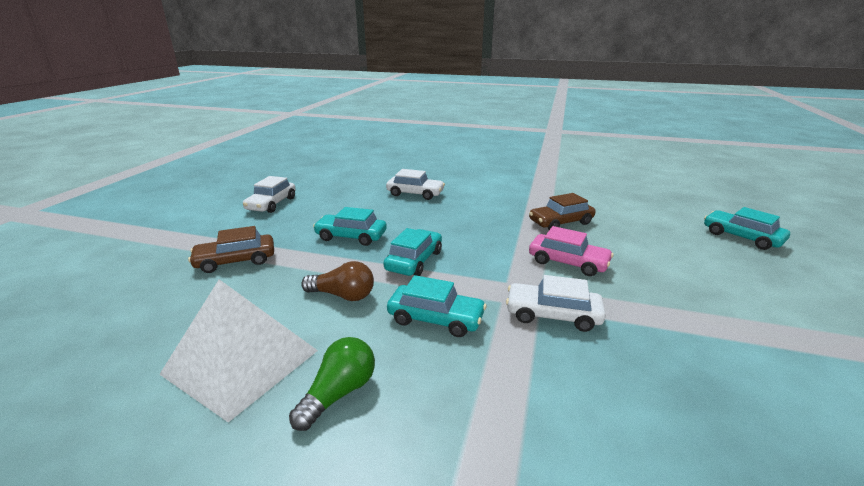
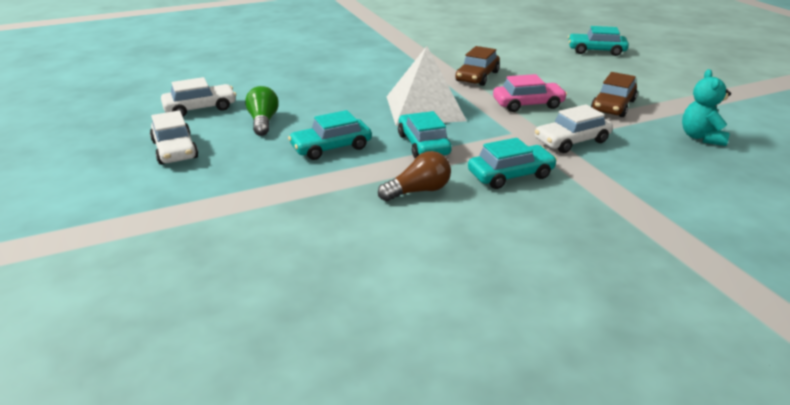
camera: 40 degrees left, 5 degrees up
(236, 261) = (261, 210): brown car -> brown car (613, 106)
(241, 362) = (434, 264): white pyramid -> white pyramid (425, 108)
(339, 393) = (534, 243): green light bulb -> green light bulb (263, 122)
(415, 194) = (314, 90): white car -> white car (200, 108)
(738, 386) = (701, 137): none -> turquoise teddy bear

